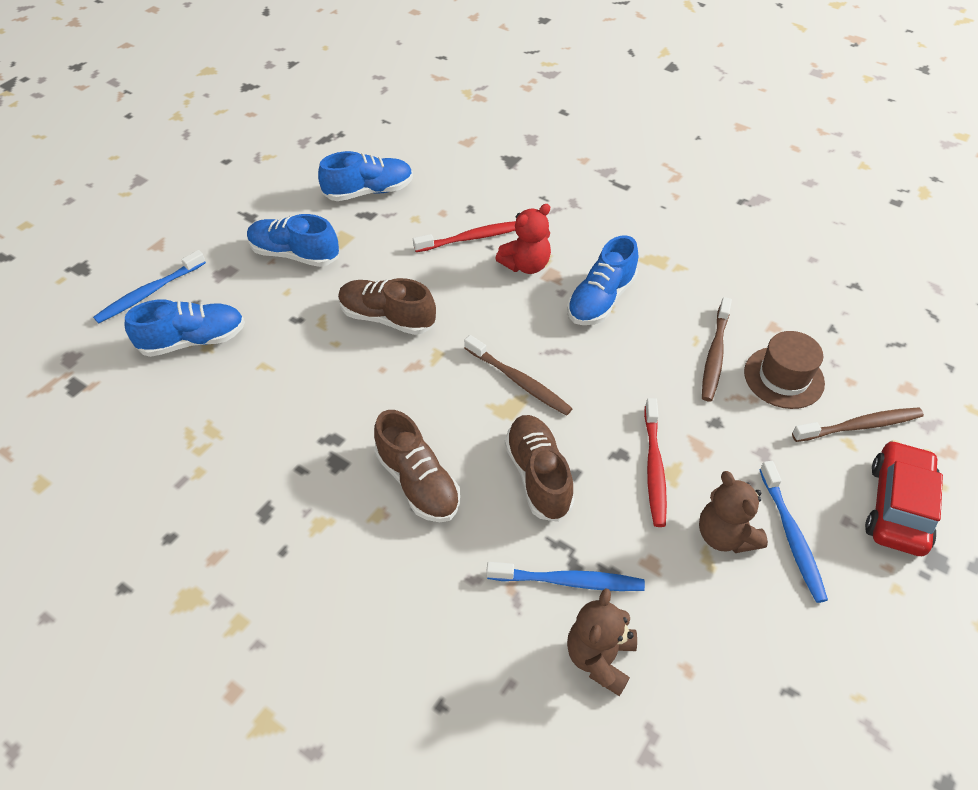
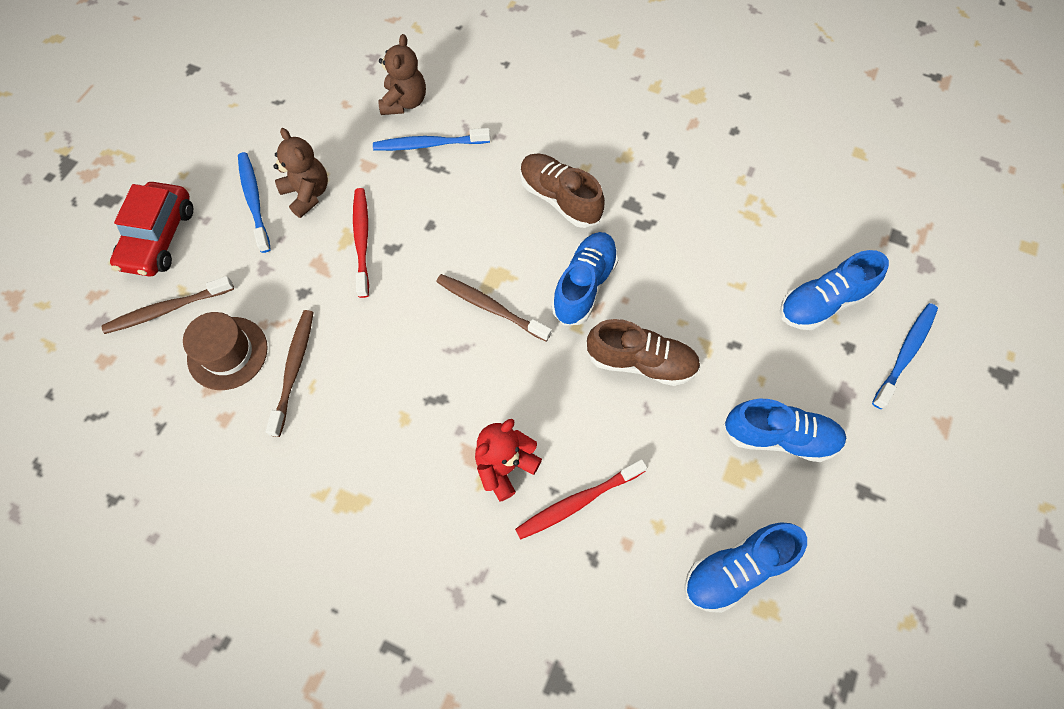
camera: 170 degrees right, 15 degrees up
(538, 475) = (461, 219): brown shoe -> none
(601, 300) = (414, 426): blue shoe -> blue shoe (584, 285)

